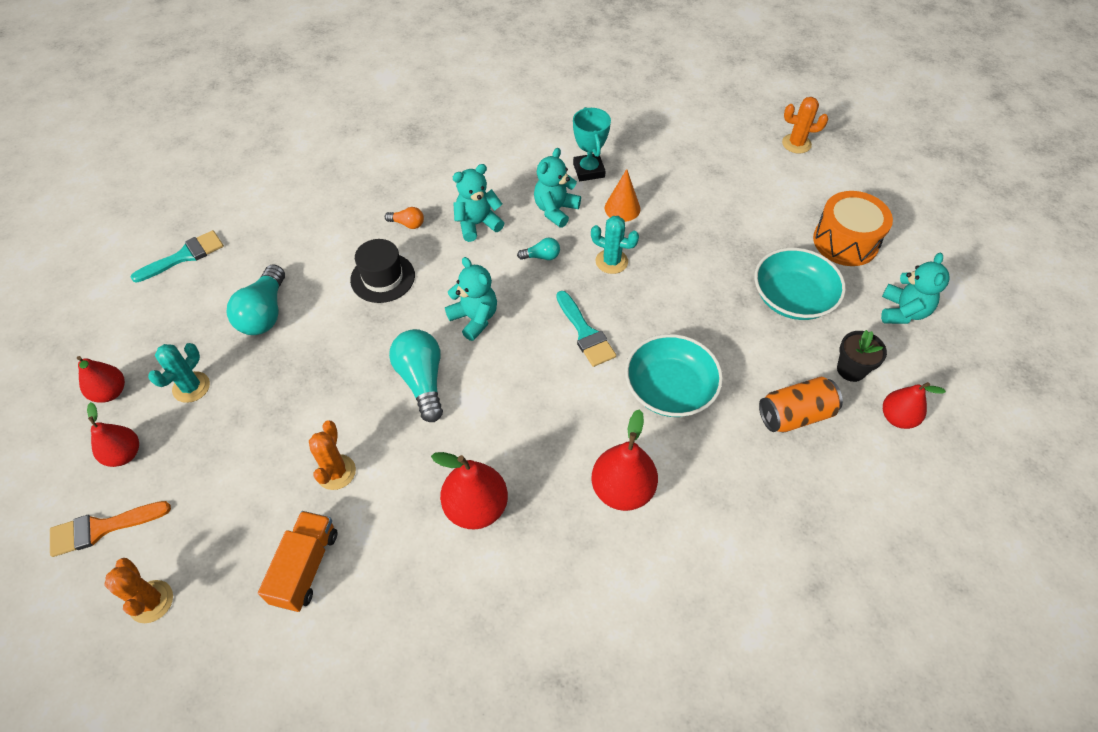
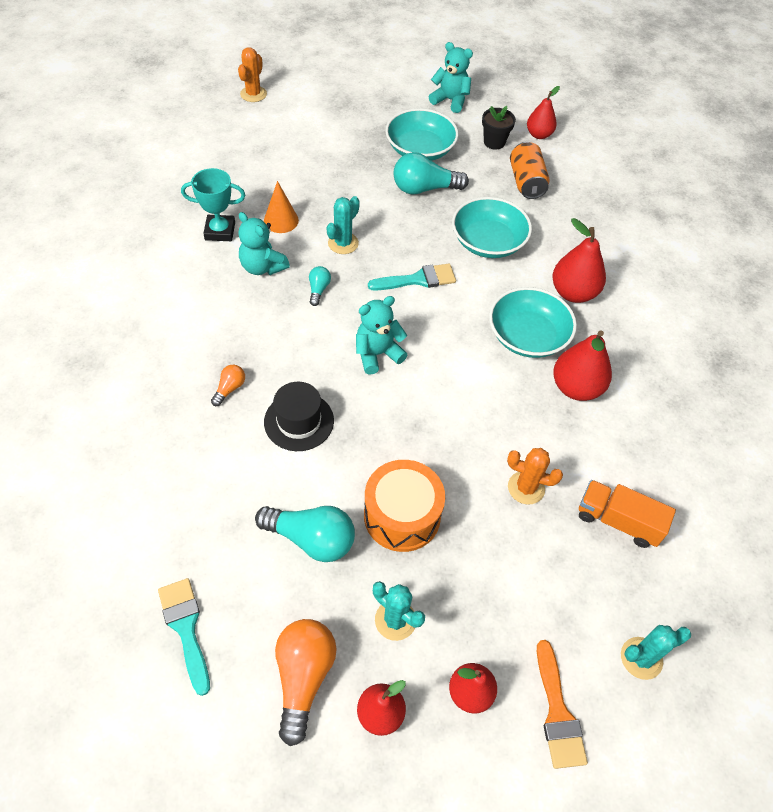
camera: 80 degrees left, 0 degrees up
(143, 336) = (303, 677): none -> orange light bulb
(151, 601) = (641, 658): orange cactus -> turquoise cactus
(422, 380) = (439, 406): turquoise light bulb -> turquoise light bulb (424, 188)
(477, 224) = (255, 330): turquoise teddy bear -> none
(537, 448) = (527, 336): none -> turquoise bowl
(845, 241) = (373, 104): orange drum -> orange drum (402, 515)

